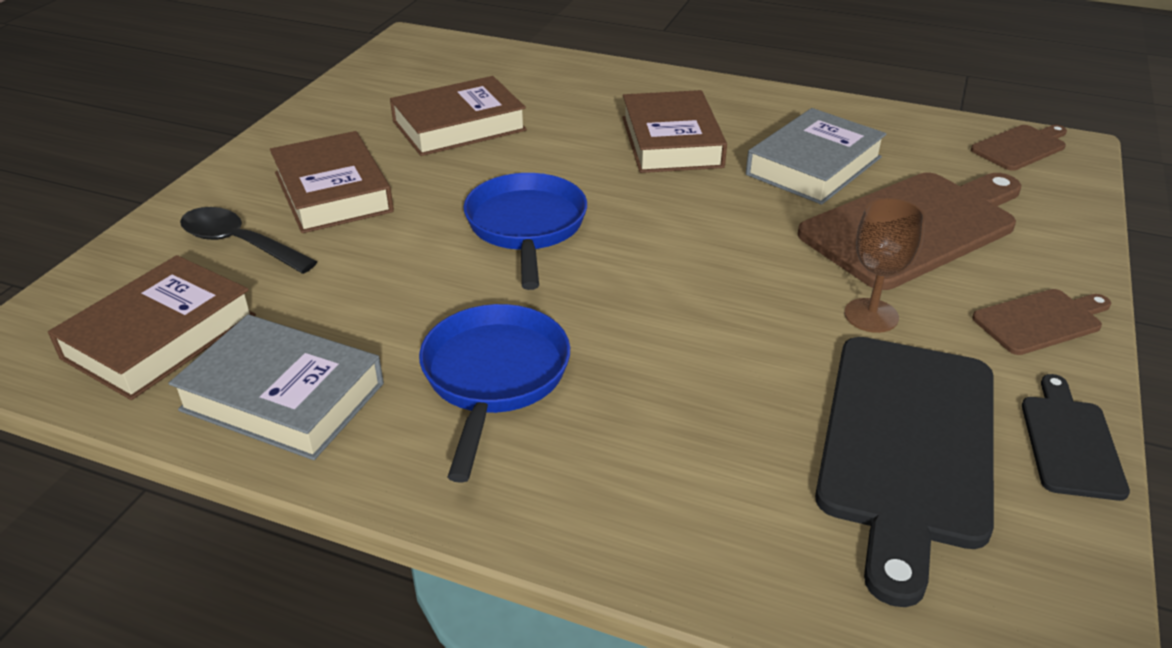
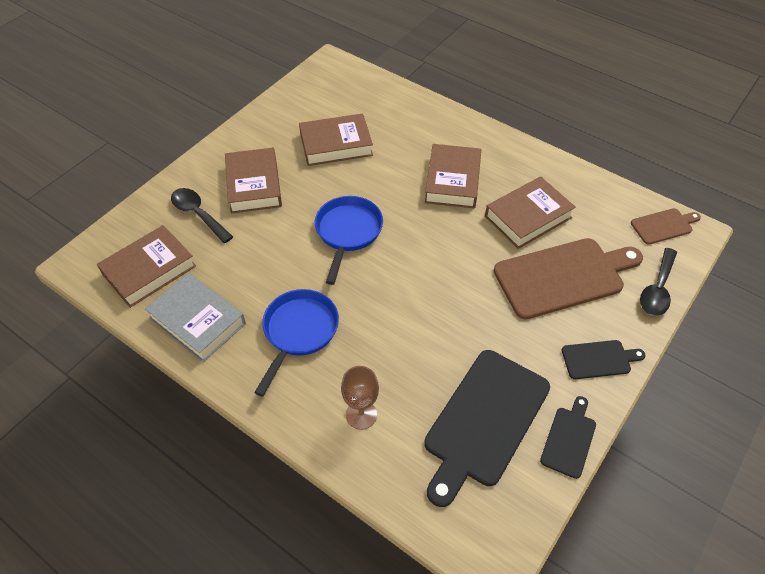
camera: 15 degrees right, 15 degrees up
(814, 166) = (528, 217): grey book -> brown book
(871, 315) = (507, 335): brown goblet -> brown goblet (361, 415)
(1040, 321) = (599, 359): brown cutting board -> black cutting board
(1066, 219) = (657, 289): none -> black spoon

